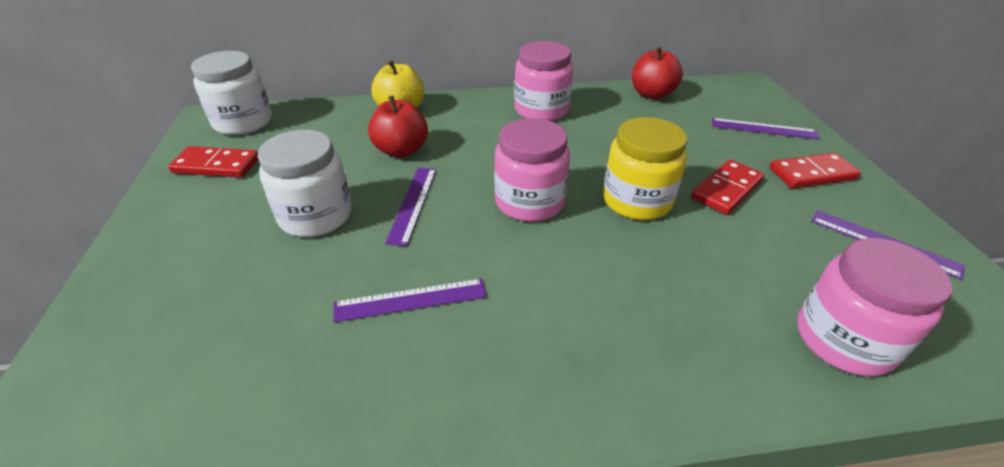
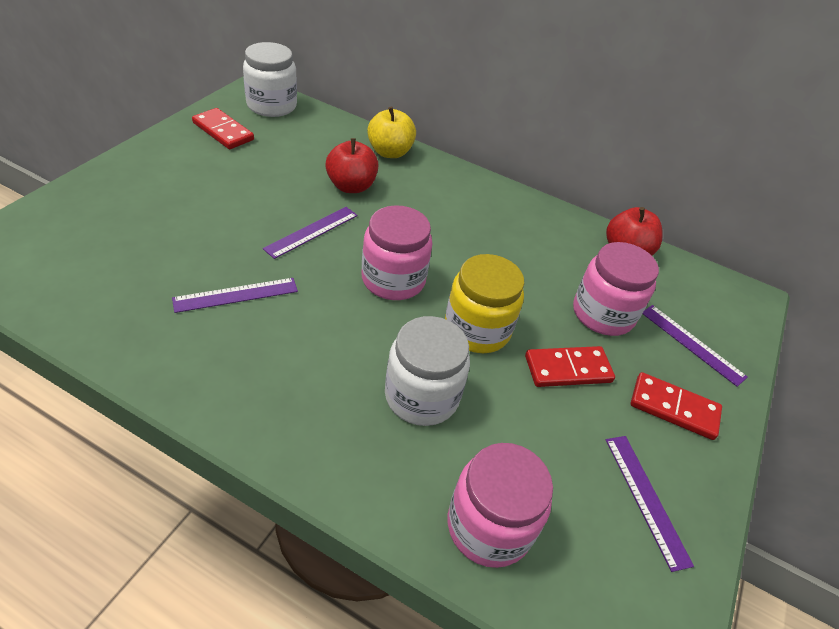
camera: 30 degrees right, 5 degrees up
(316, 216) = (243, 203): white jar -> white jar (421, 396)
(410, 300) = (236, 295): purple ruler -> purple ruler turned 45 degrees counterclockwise
(541, 110) = (502, 212): pink jar -> pink jar (603, 314)

